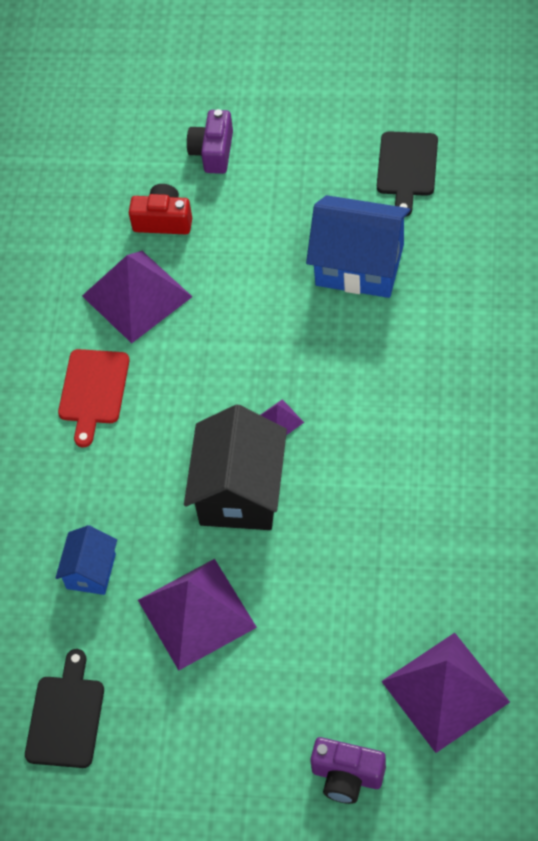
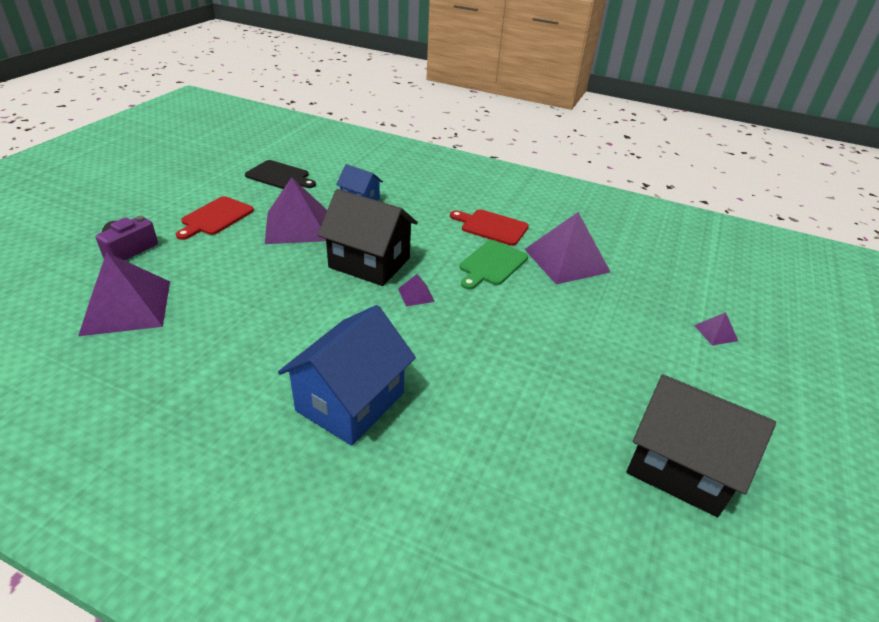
camera: 100 degrees right, 20 degrees down
(163, 220) = (639, 288): red camera -> none
(182, 367) = (491, 264): none -> green cutting board
(213, 152) = (715, 333): purple camera -> purple pyramid
(224, 727) = (215, 217): none -> red cutting board
(359, 265) = (555, 386): blue house -> blue house (350, 402)
(406, 168) = (680, 466): black cutting board -> black house

